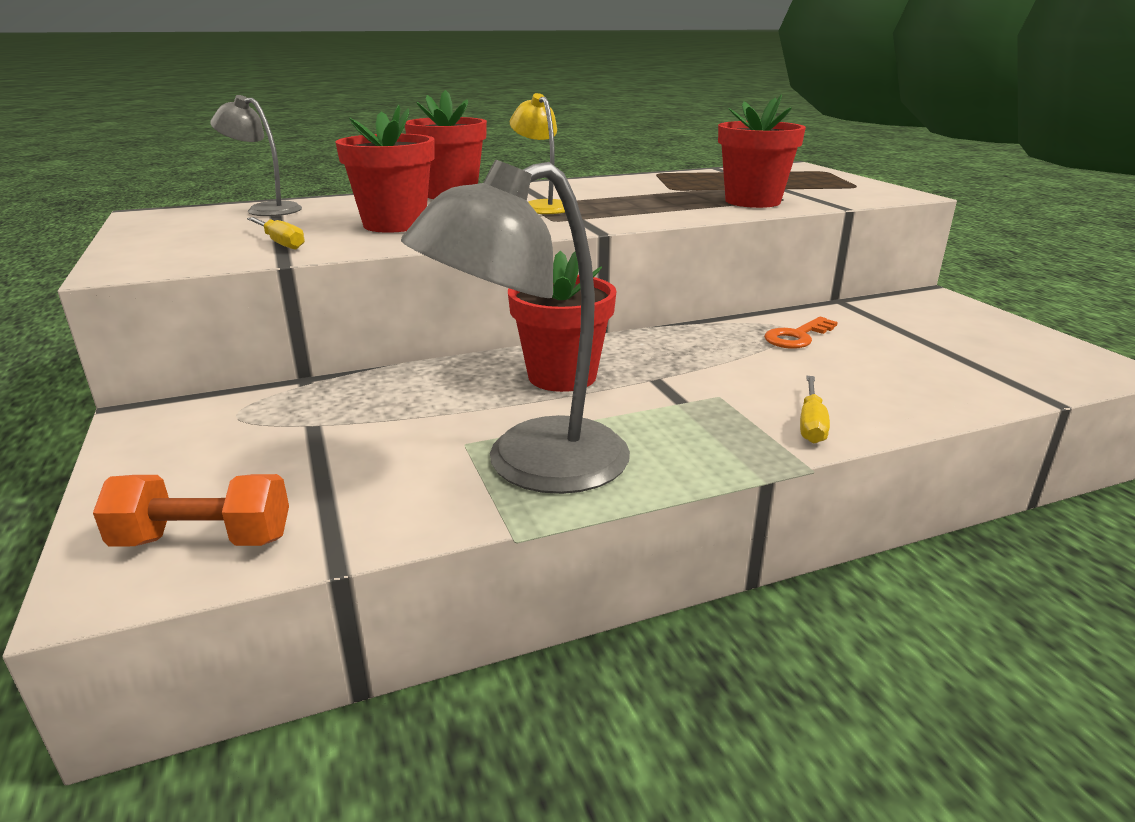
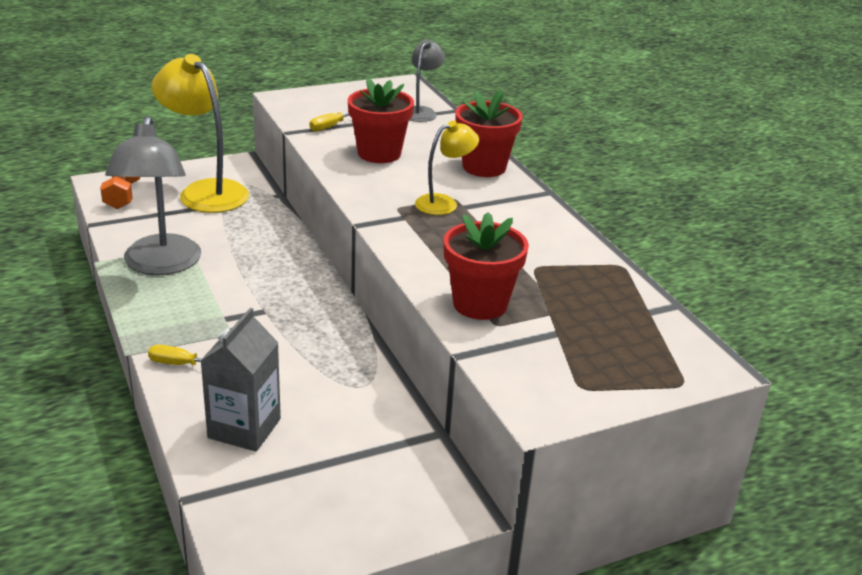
camera: 85 degrees right, 5 degrees up
(250, 442) = (205, 191): none -> yellow lamp
(531, 465) = (160, 265): grey lamp -> grey lamp turned 150 degrees counterclockwise
(562, 376) = (272, 275): red flower pot -> none
(797, 337) = (340, 387): orange key -> none
(910, 379) = (244, 428): none -> grey carton

